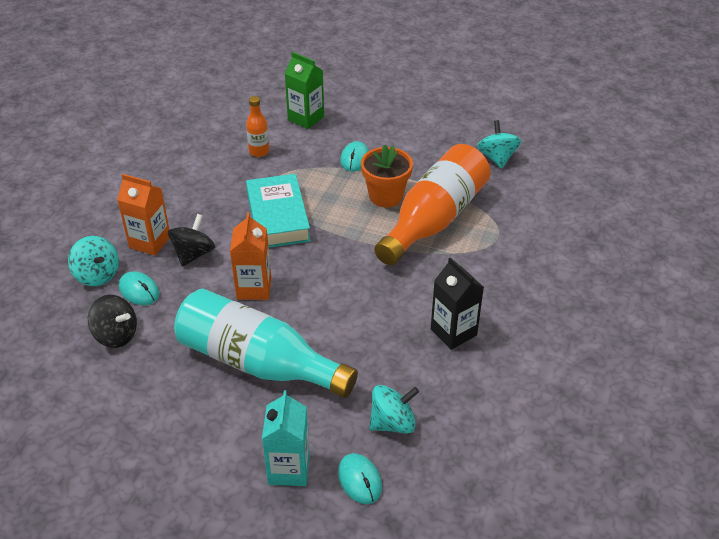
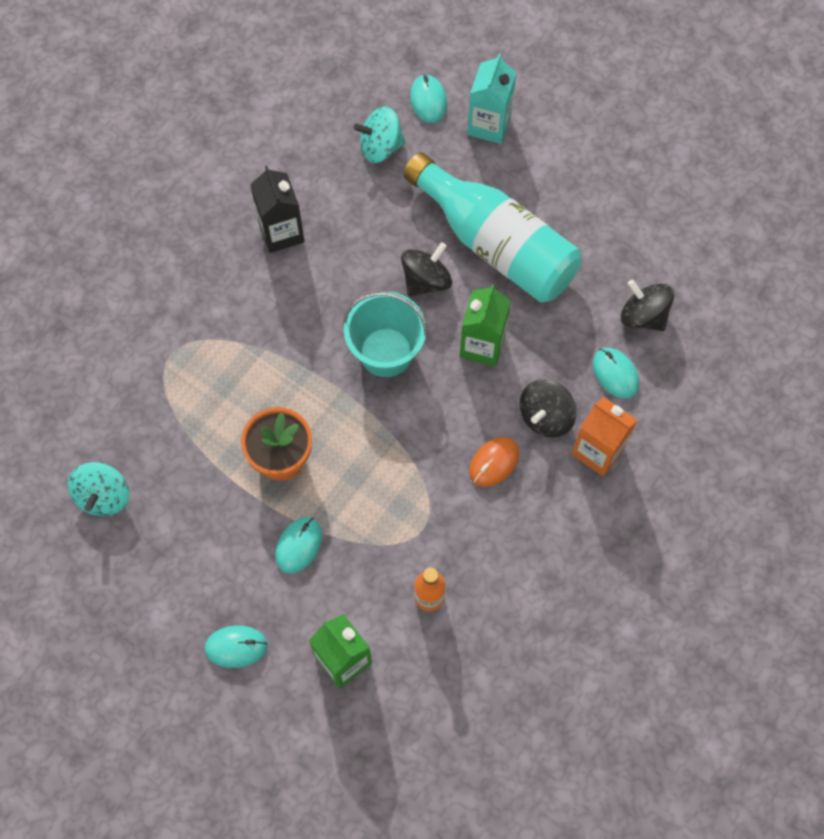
camera: 165 degrees left, 25 degrees up
(97, 275) = (664, 411): turquoise spinning top -> none
(229, 221) = (494, 462): none -> orange mouse
(254, 288) = (482, 345): orange carton -> green carton
(278, 217) = (430, 455): turquoise book -> none
(314, 323) = (426, 280): none -> black spinning top
(331, 268) = (386, 352): none -> turquoise bucket
(374, 112) = (236, 647): none -> turquoise mouse
(434, 219) = (236, 401): orange bottle -> none

